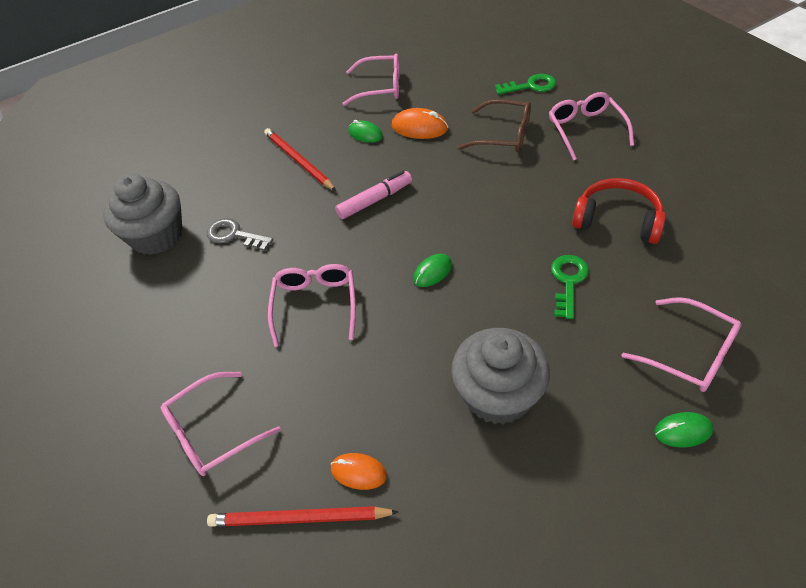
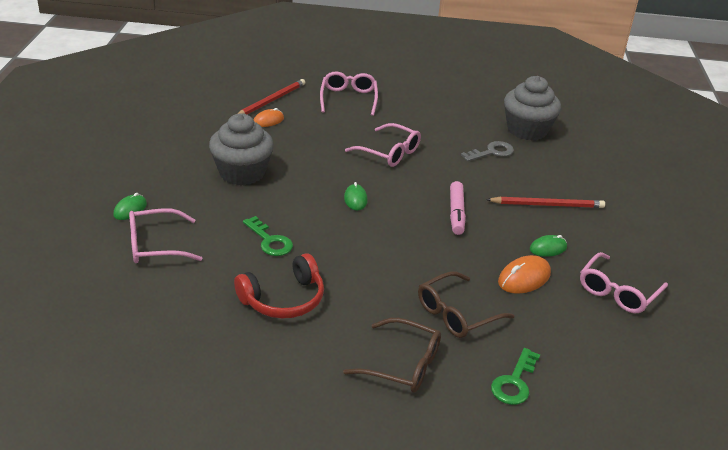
camera: 120 degrees right, 15 degrees down
(585, 130) = (403, 365): pink glasses -> brown glasses

